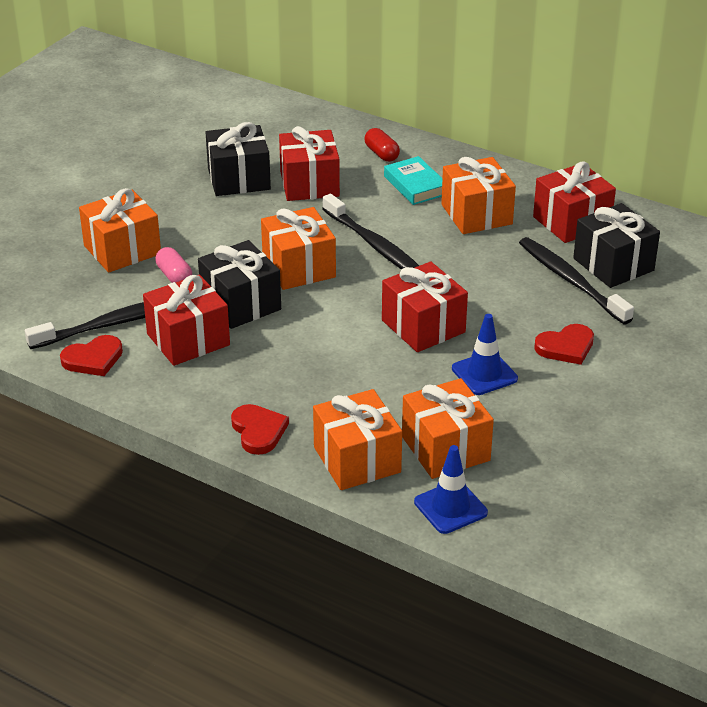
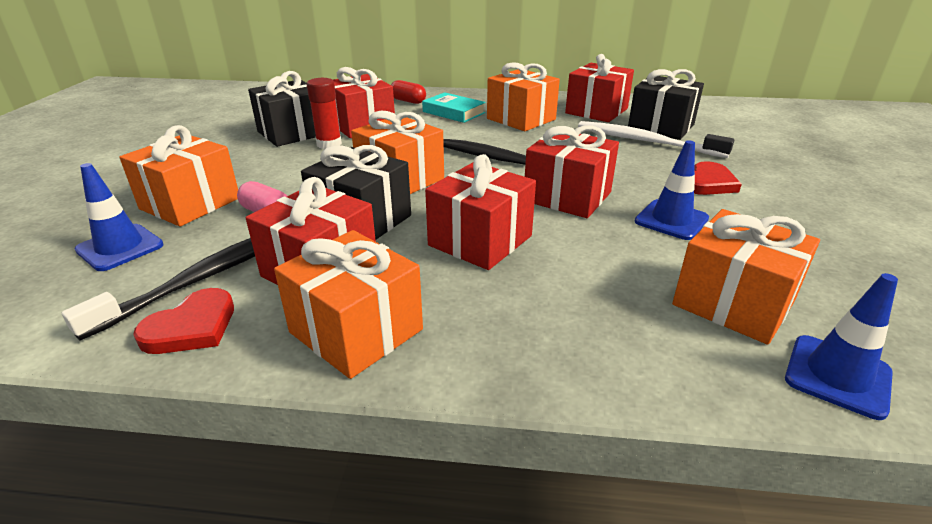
camera: 25 degrees left, 5 degrees down
(64, 281) = (120, 247): none -> blue traffic cone
(258, 431) = (495, 354): red heart -> none
(263, 204) = (329, 144): none -> red glue stick
(315, 348) = (480, 241): none -> red gift
(357, 460) = (655, 351): orange gift -> orange gift (356, 331)
(571, 281) = (645, 141): black toothbrush -> white toothbrush

